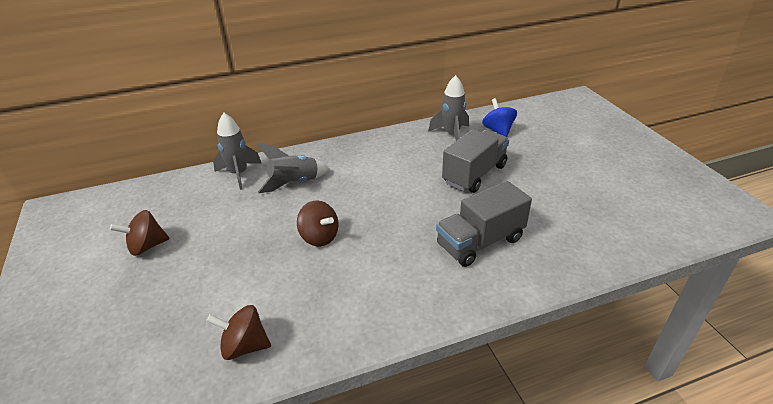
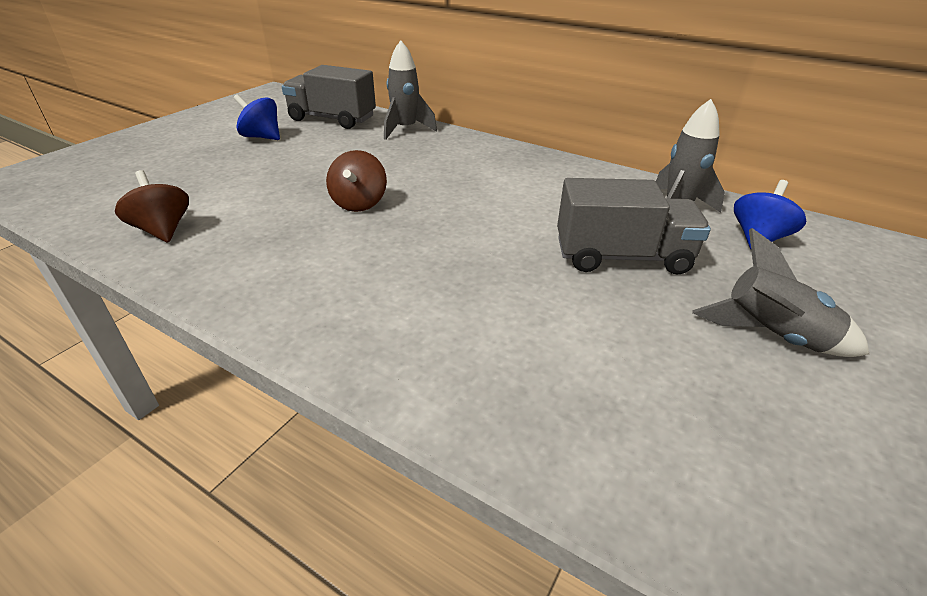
camera: 50 degrees right, 0 degrees up
(147, 246) = (262, 137): brown spinning top -> blue spinning top
(294, 183) = (428, 157): grey rocket -> grey rocket (772, 336)
(480, 242) = (481, 317): grey truck -> grey truck (332, 119)

